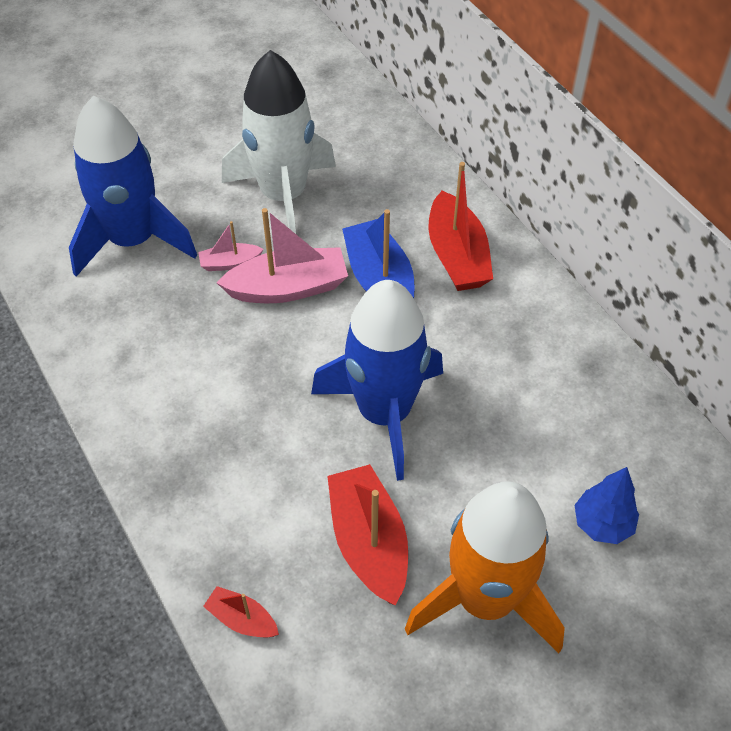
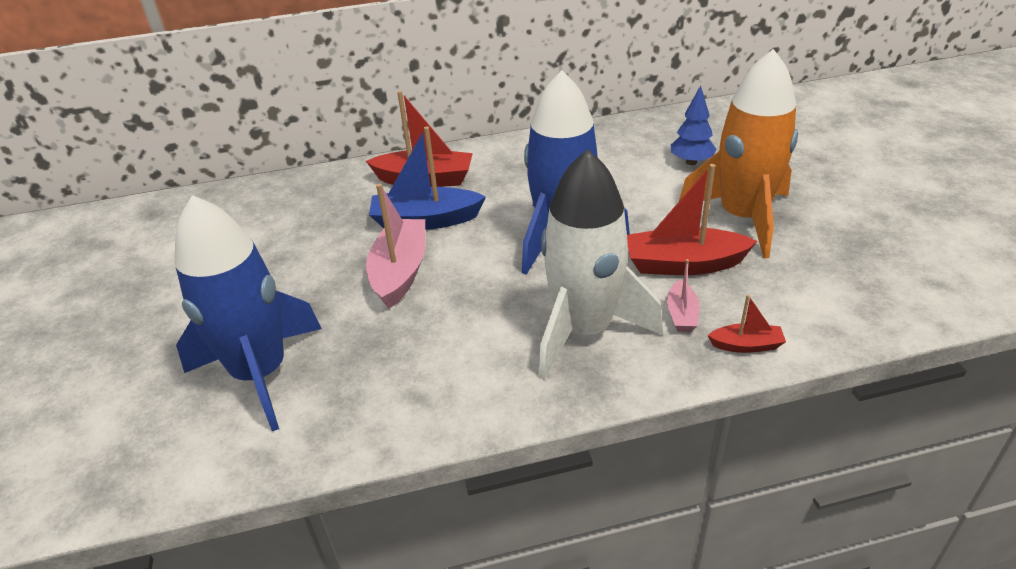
camera: 70 degrees left, 15 degrees down
(230, 263) = (344, 305): pink boat -> pink boat (681, 314)
(242, 619) = (746, 345): red boat -> red boat turned 135 degrees counterclockwise
(283, 196) = (286, 260): white rocket -> white rocket (584, 330)

